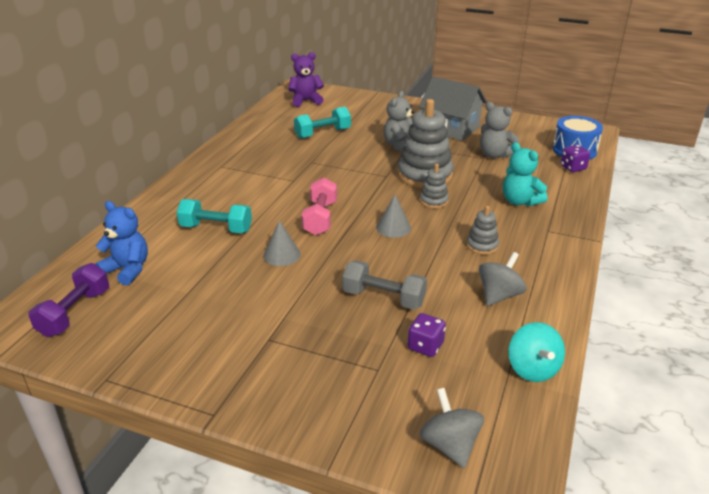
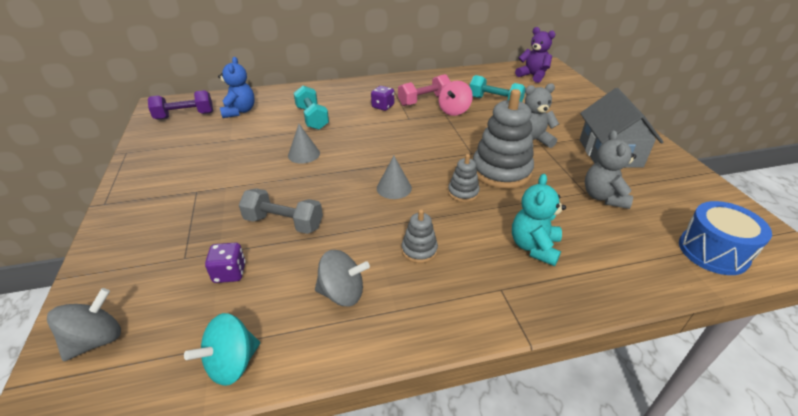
camera: 55 degrees right, 5 degrees up
(312, 156) = (454, 111): none -> pink spinning top
(320, 218) = (369, 150): pink dumbbell -> pink dumbbell (424, 100)
(383, 298) = (284, 223): grey dumbbell -> grey dumbbell turned 60 degrees counterclockwise
(573, 168) = (669, 264): purple dice -> purple dice (383, 106)

